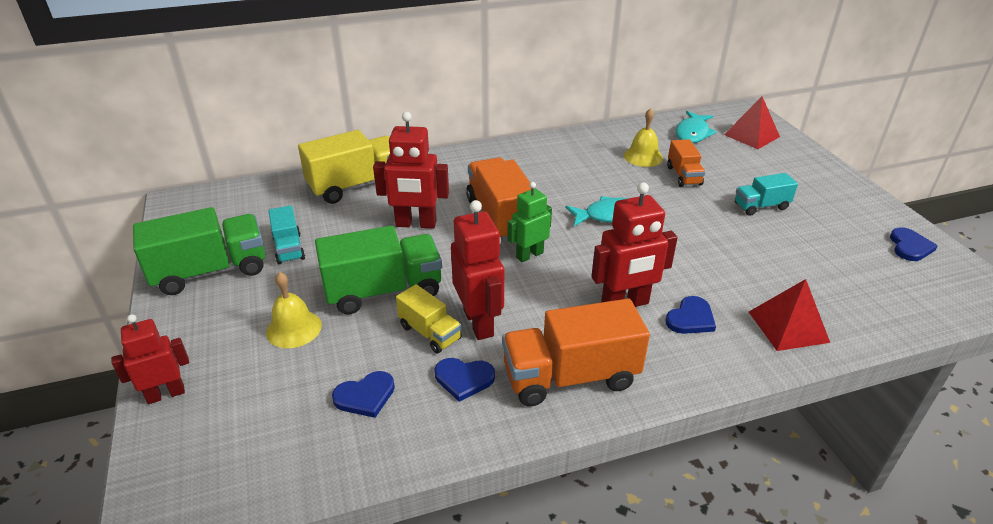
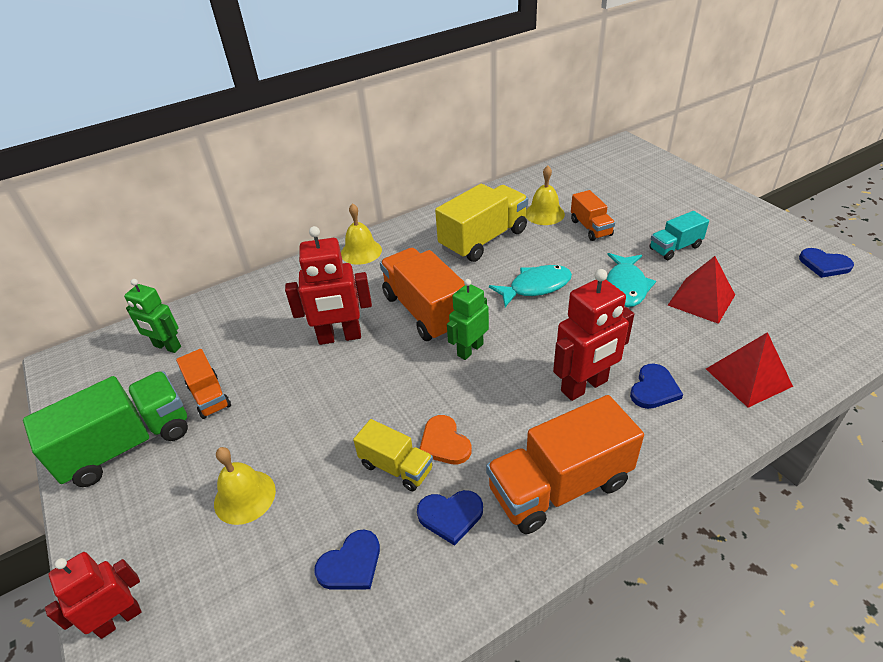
camera: 10 degrees left, 5 degrees up
(266, 205) = (167, 347): none -> green robot
(289, 248) = (209, 396): turquoise truck -> orange truck
(356, 186) = (261, 304): yellow truck -> yellow truck (483, 240)
(383, 291) = (330, 427): green truck -> none
(459, 159) = (361, 251): none -> yellow bell
(479, 323) = (444, 443): red robot -> orange heart
(692, 133) = (583, 179): turquoise fish -> turquoise fish (626, 286)
(751, 135) = (639, 172): red pyramid -> red pyramid (701, 300)
(910, 246) = (824, 264): blue heart -> blue heart turned 120 degrees clockwise

